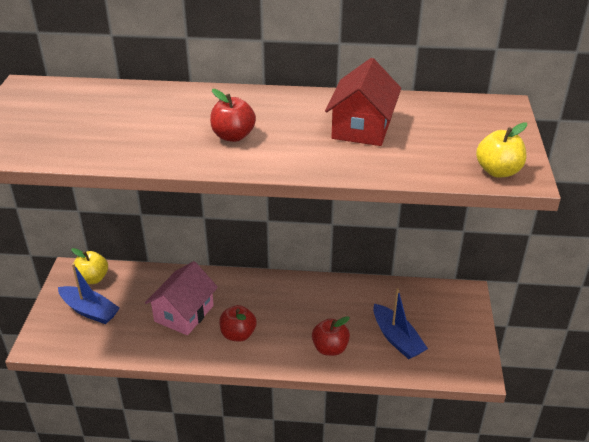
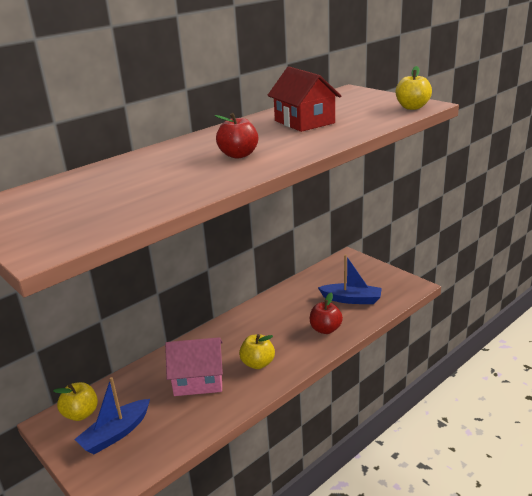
camera: 45 degrees left, 10 degrees down
(89, 310) = (116, 434): blue boat -> blue boat turned 150 degrees clockwise
(184, 313) = (198, 380): pink house -> pink house turned 75 degrees counterclockwise
(238, 334) = (258, 363): red apple -> yellow apple

